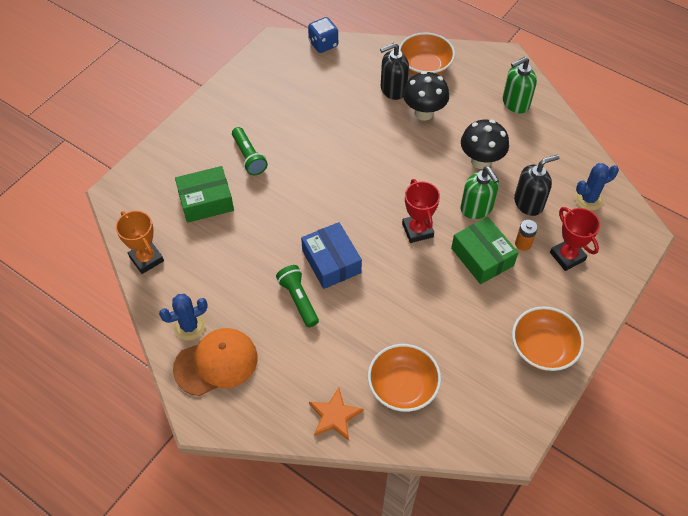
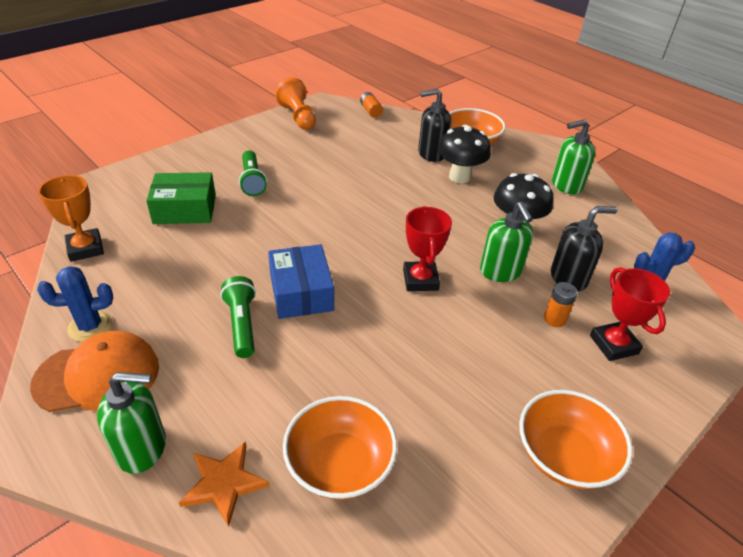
camera: 10 degrees right, 15 degrees down
(258, 67) = (298, 117): none -> orange pawn
(272, 405) = (142, 448): none -> green soap dispenser
(323, 44) = (371, 111): blue dice -> orange battery
(482, 257) = (497, 323): green box -> none

